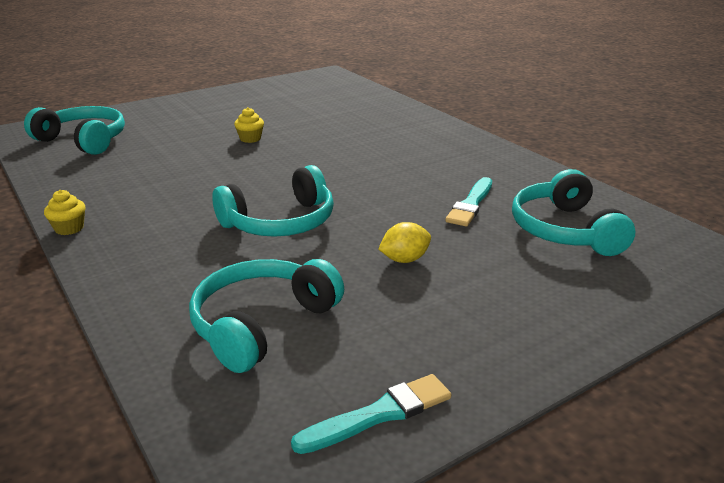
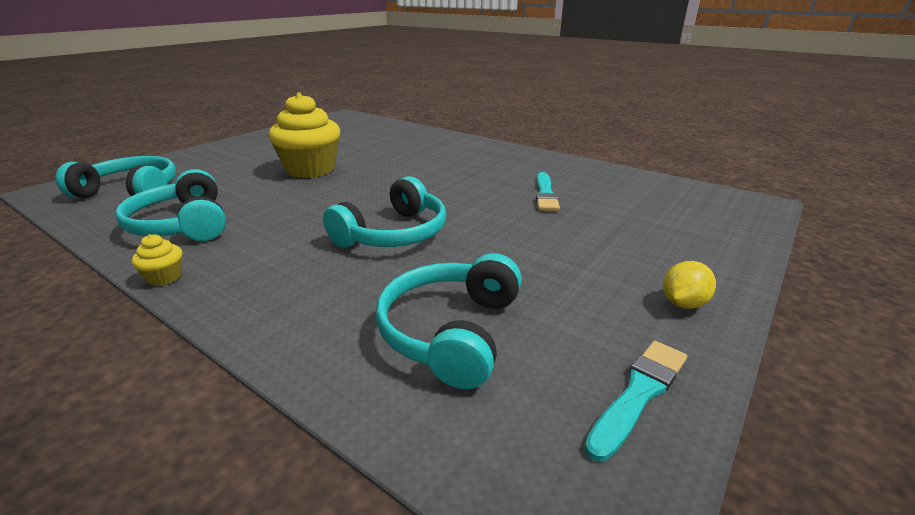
camera: 20 degrees left, 0 degrees up
(250, 139) = (311, 169): yellow cupcake -> yellow cupcake, size x2.41
(404, 259) = (532, 246): yellow lemon -> yellow lemon (683, 303)
(564, 230) = (633, 202): turquoise headphones -> turquoise headphones (182, 225)

